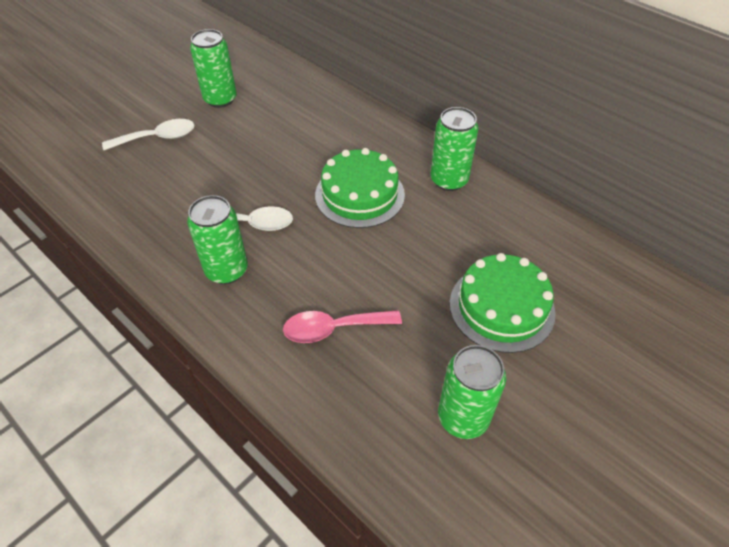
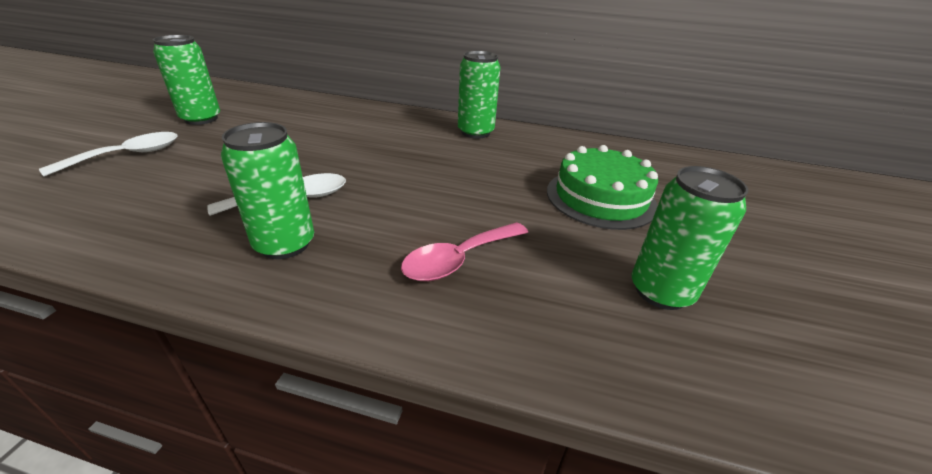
camera: 30 degrees left, 15 degrees down
(359, 195) = (402, 154): green cake -> none

